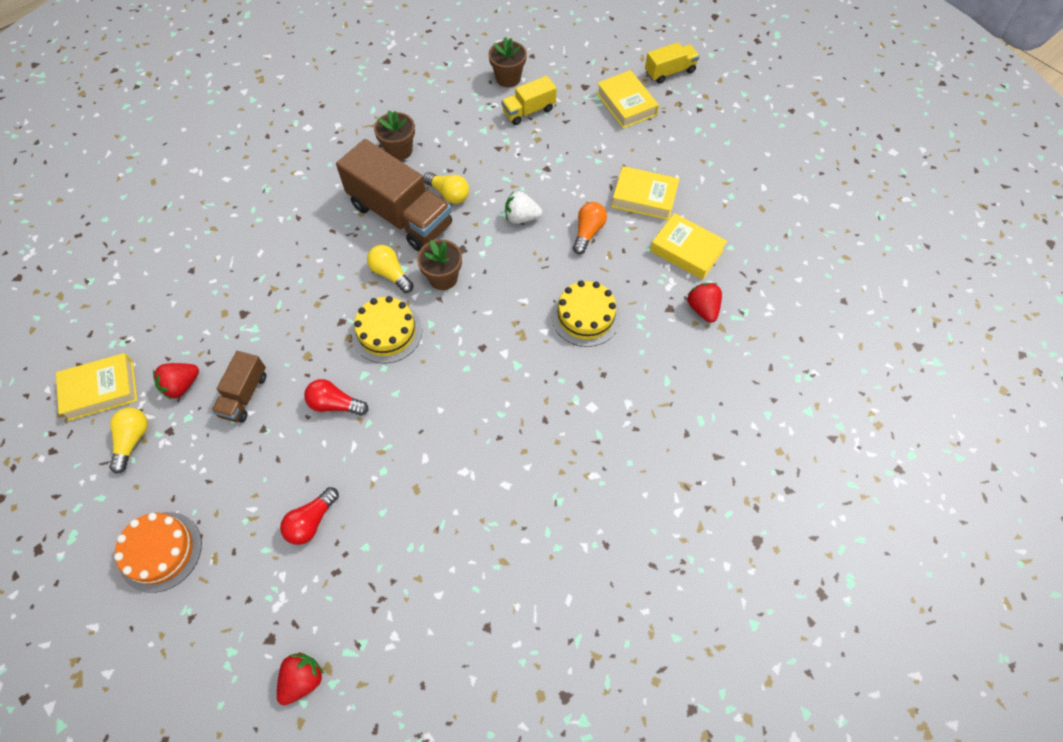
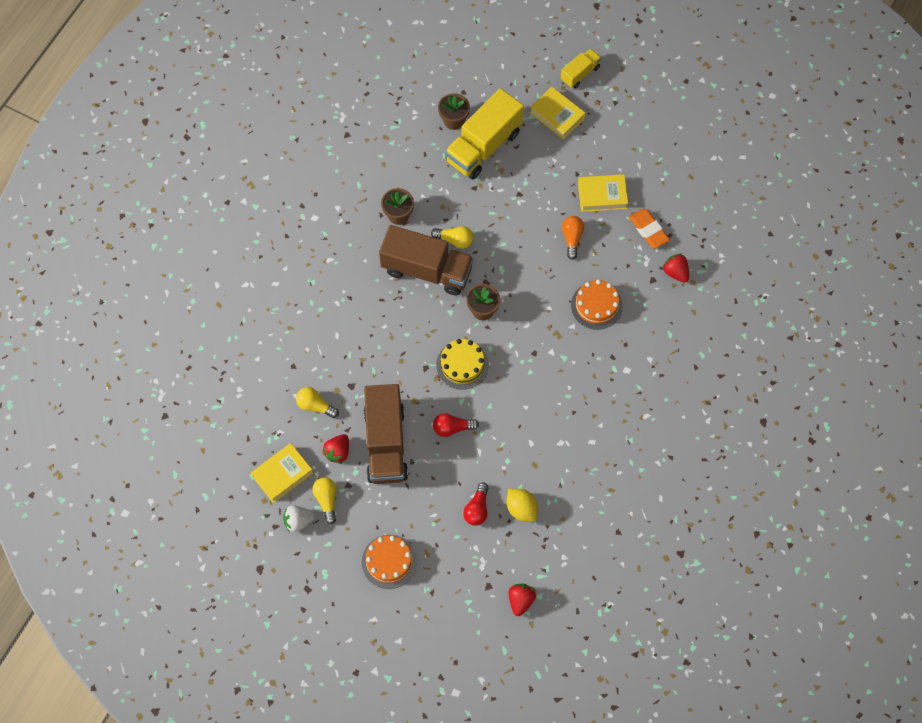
camera: 20 degrees left, 5 degrees up
(244, 395) = (386, 443): brown truck -> brown truck, size x1.94
(369, 543) = (521, 509): none -> yellow lemon
(391, 274) = (443, 319): yellow light bulb -> yellow light bulb (315, 406)
(521, 217) = (518, 242): white strawberry -> white strawberry (298, 521)
(529, 111) = (483, 146): yellow truck -> yellow truck, size x1.94
(585, 316) = (596, 305): yellow cake -> orange cake
(686, 250) = (648, 230): yellow book -> orange eraser

